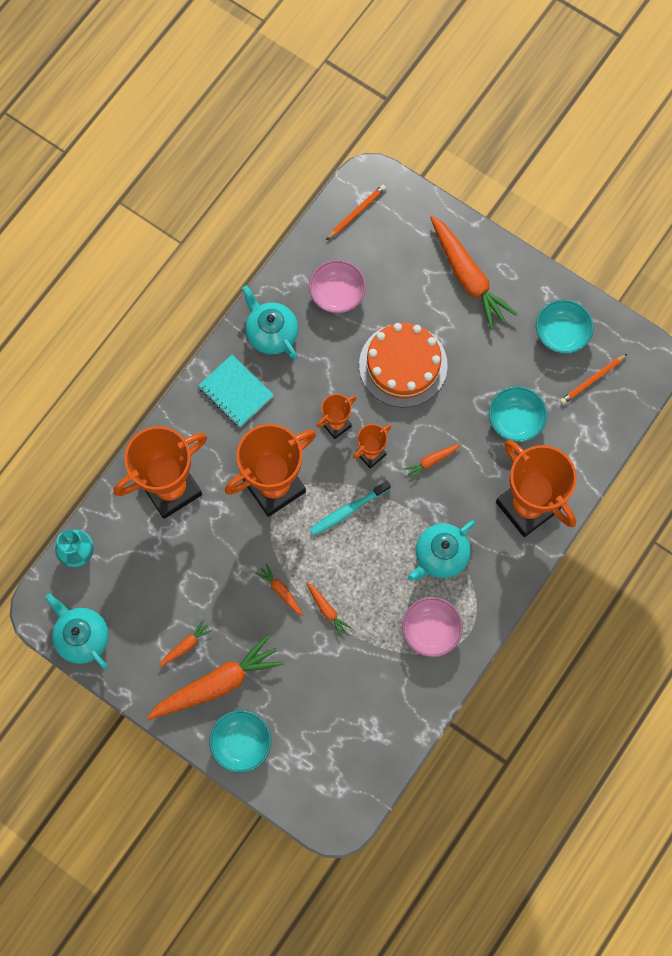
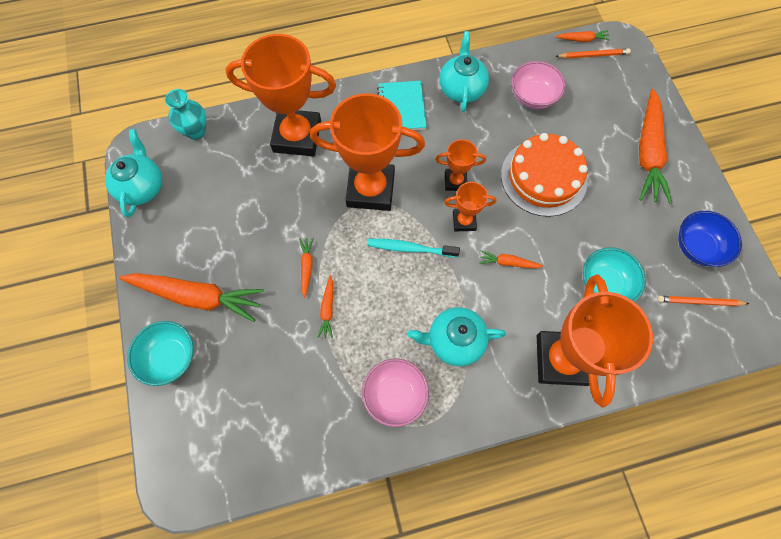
camera: 40 degrees right, 5 degrees down
(185, 645) = (202, 250): orange carrot -> orange carrot (582, 39)
(561, 334) = (697, 247): turquoise bowl -> blue bowl

